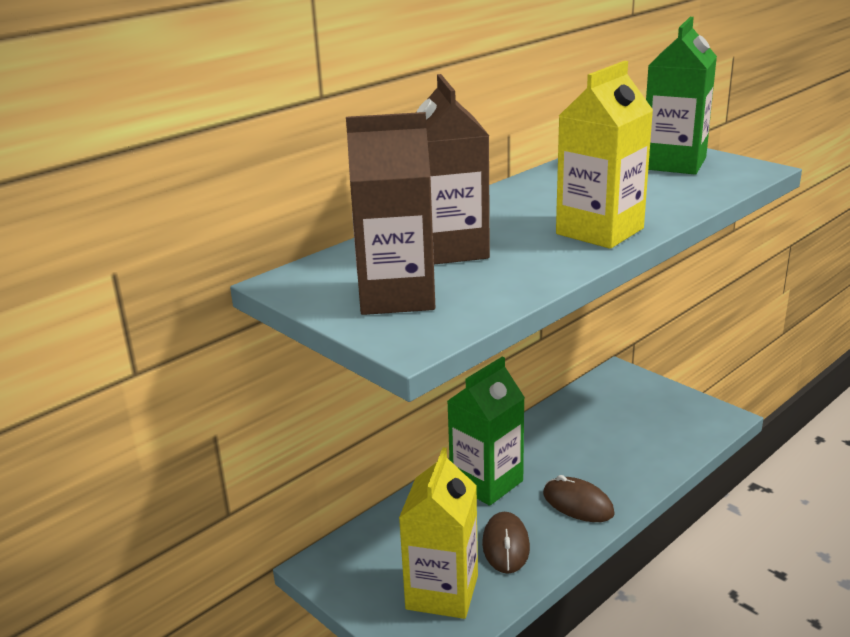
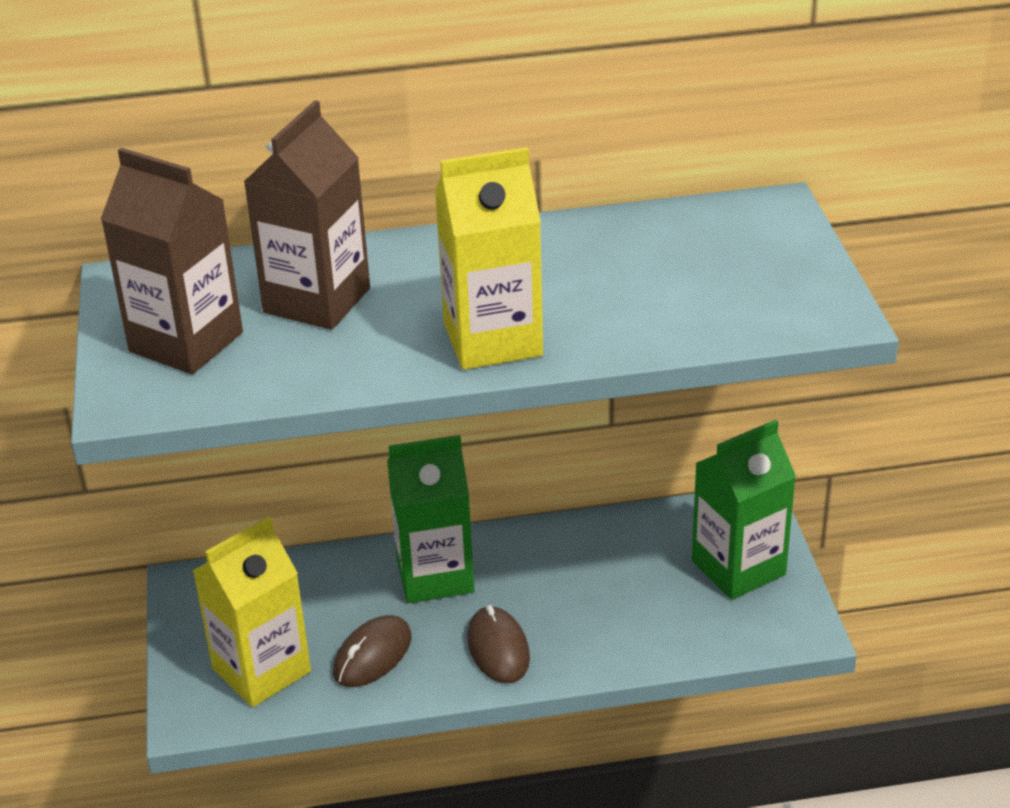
camera: 35 degrees right, 10 degrees up
(673, 163) = (752, 266): green carton -> green carton (738, 568)

